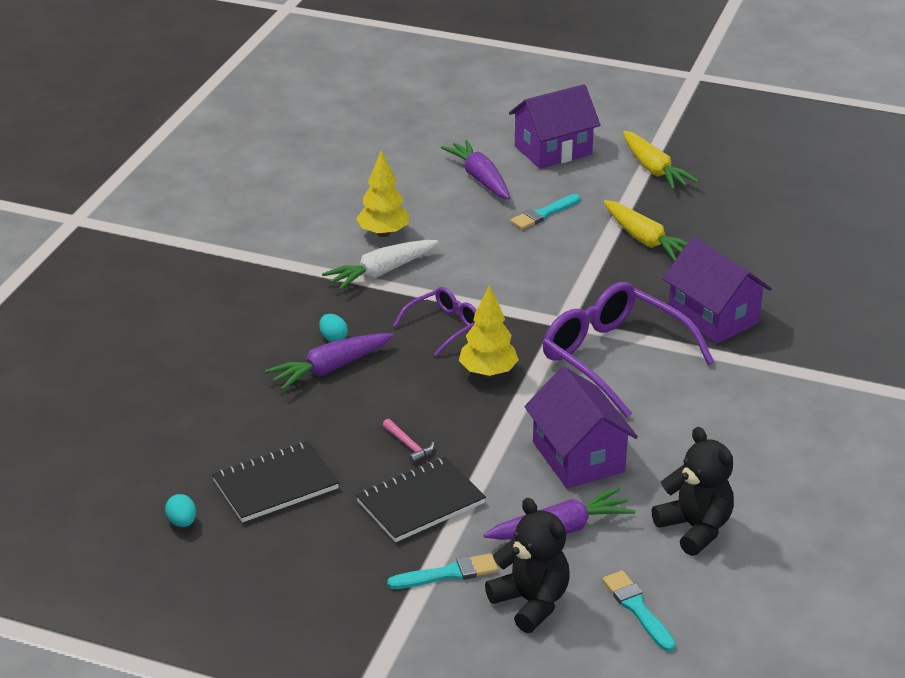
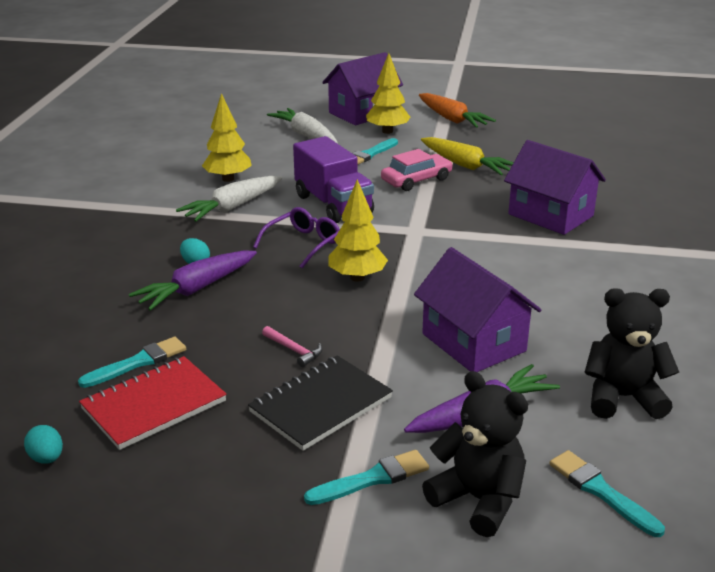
camera: 10 degrees left, 5 degrees down
(266, 441) = (138, 362): none -> turquoise brush
(275, 485) = (154, 405): black notebook -> red notebook
(480, 178) = (305, 135): purple carrot -> white carrot
(487, 279) = (333, 204): none -> purple truck
(573, 181) = (387, 131): none -> yellow tree
(585, 255) = (416, 180): none -> pink car
(614, 357) = (474, 254): purple glasses -> none
(654, 169) = (452, 119): yellow carrot -> orange carrot
(695, 528) = (622, 398): black teddy bear -> black teddy bear turned 45 degrees counterclockwise

